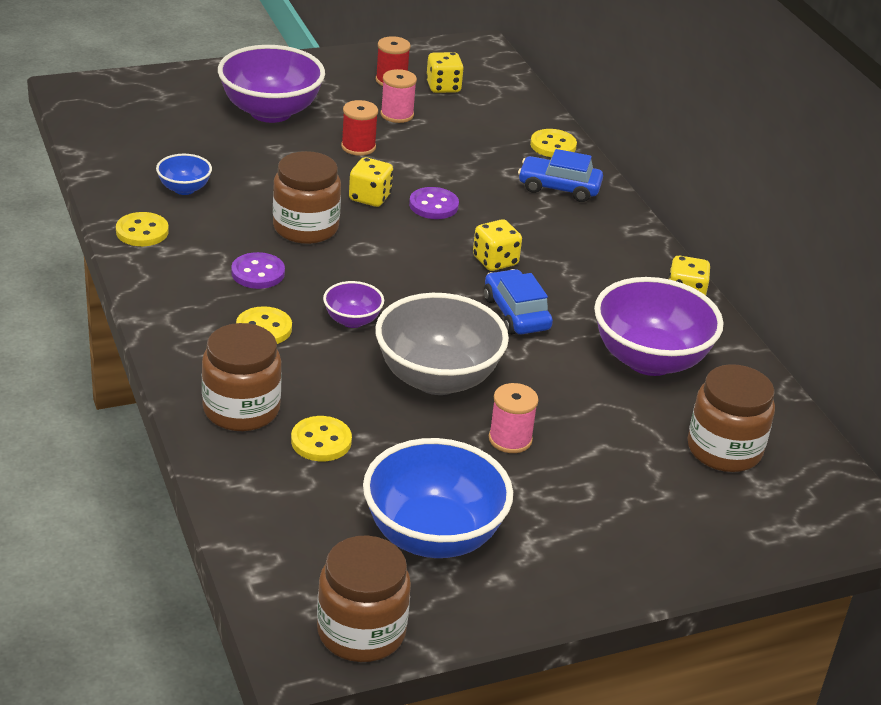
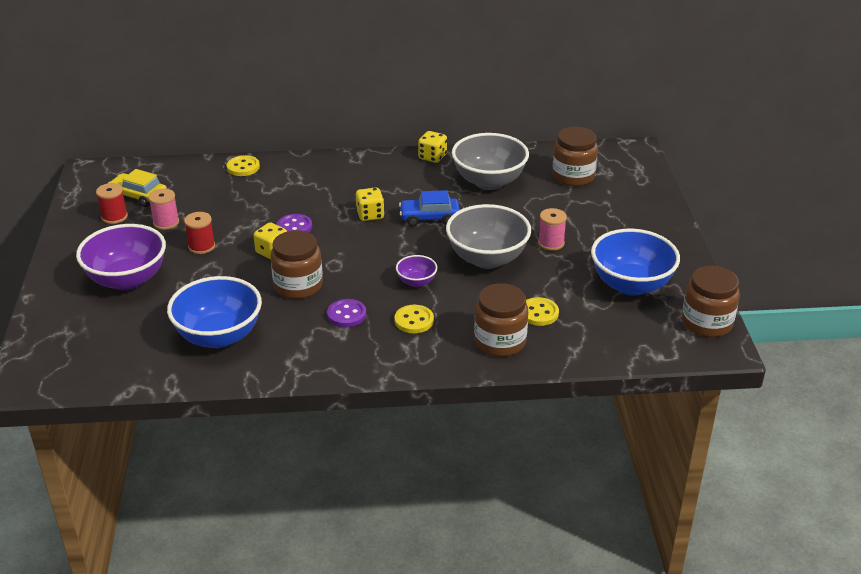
camera: 70 degrees left, 0 degrees up
(142, 231) = (270, 364): yellow button -> none
(184, 189) = (219, 336): blue bowl -> blue bowl, size x2.08
(443, 87) = (139, 196): yellow dice -> yellow car
(559, 188) = (296, 175): blue car -> none
(649, 360) = (489, 181): purple bowl -> grey bowl

